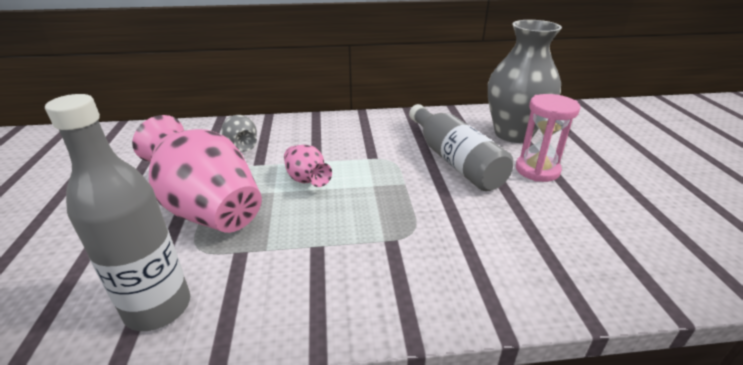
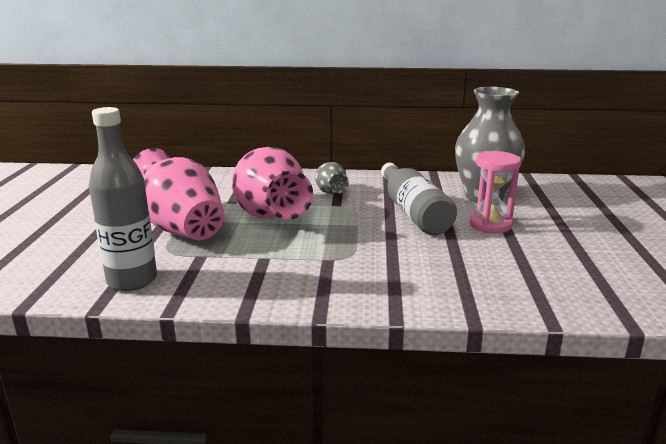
camera: 10 degrees right, 10 degrees down
(242, 147) = (220, 189): grey vase -> grey vase (331, 192)
(307, 180) = (270, 216): pink vase -> pink vase, size x2.05

